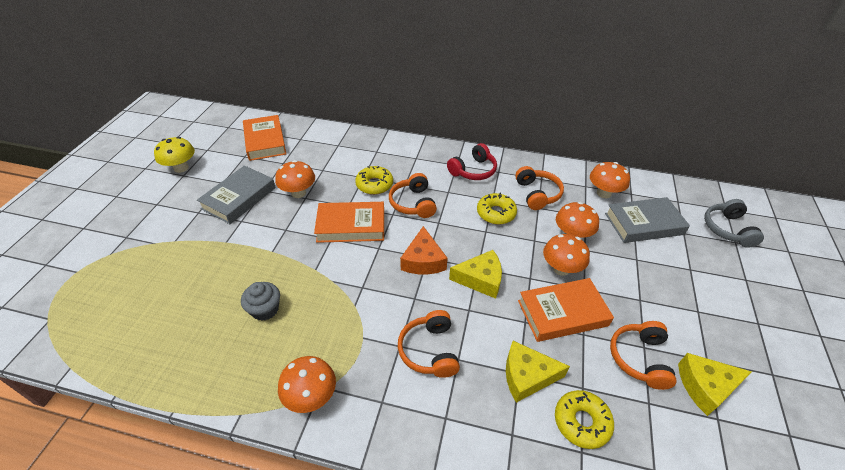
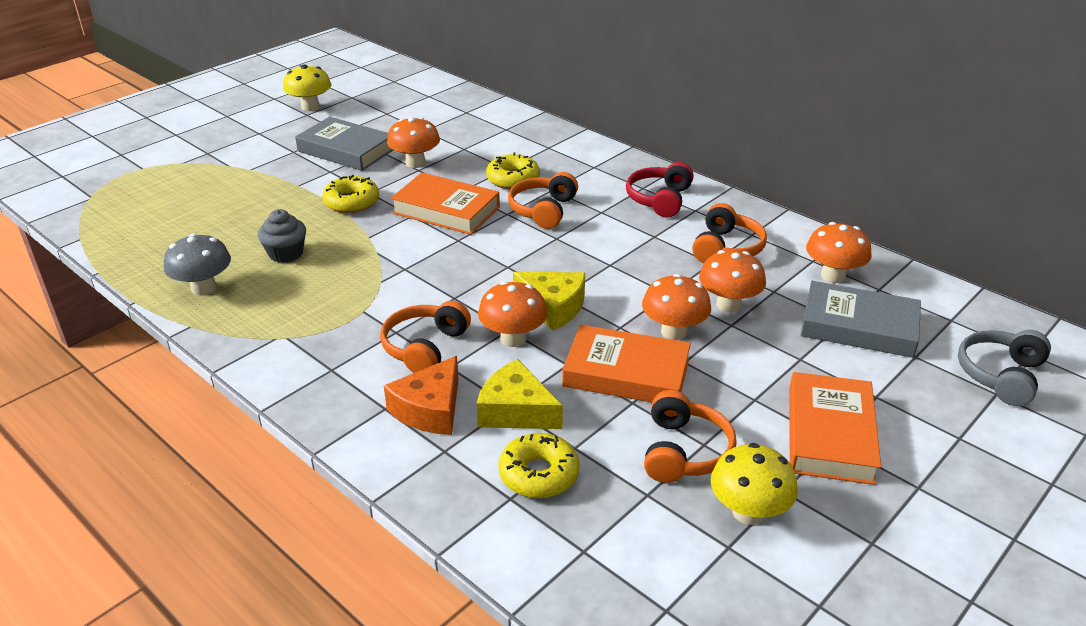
camera: 30 degrees right, 10 degrees down
(223, 371) = (204, 288): none -> grey mushroom
(239, 198) = (346, 150): grey book -> grey book turned 60 degrees clockwise
(265, 141) = (423, 104): orange book -> orange book (830, 434)
(311, 396) = (266, 338): orange mushroom -> orange mushroom (513, 338)
(423, 260) = (500, 267): orange cheese -> orange cheese (430, 409)
(473, 170) = (659, 199): red headphones -> red headphones turned 120 degrees clockwise
(496, 213) = (643, 251): yellow donut -> yellow donut (351, 202)
(639, 358) = (684, 451): orange headphones -> orange headphones turned 150 degrees clockwise
(705, 386) = (748, 512): yellow cheese -> yellow mushroom

